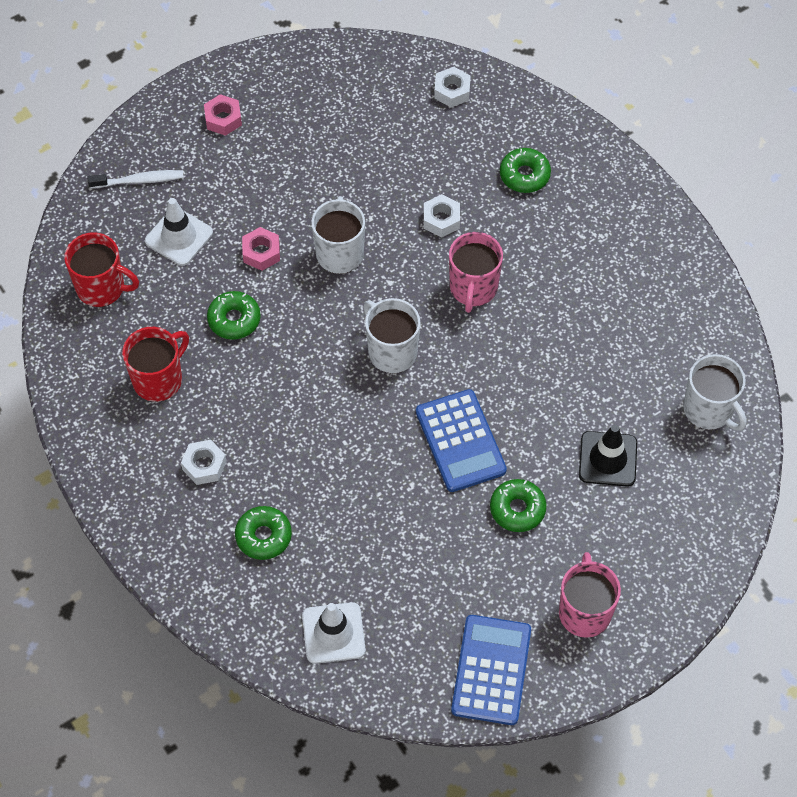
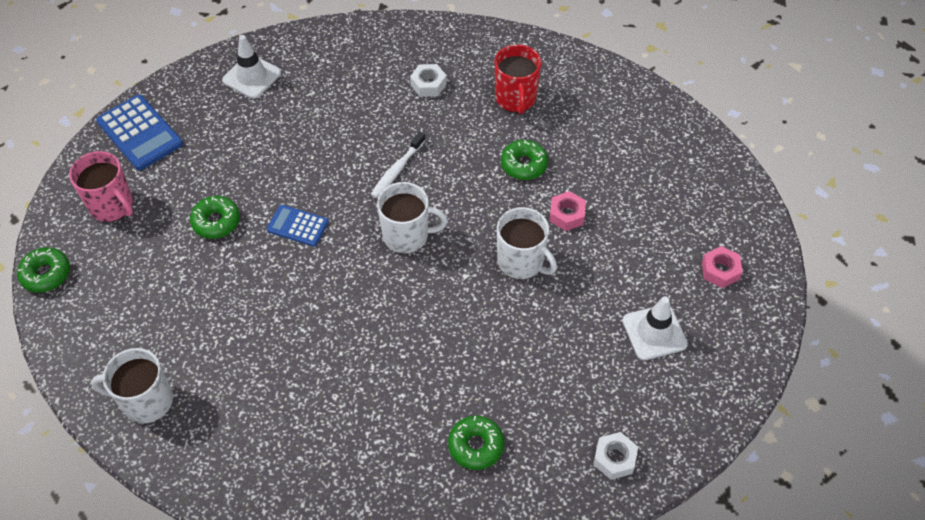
camera: 130 degrees right, 5 degrees down
(102, 288) = (620, 111): red mug -> none
(139, 180) = (700, 183): white toothbrush -> white toothbrush (397, 170)
(179, 237) = (626, 176): white traffic cone -> white traffic cone (654, 332)
(263, 536) = (349, 83): green donut -> green donut (46, 274)
(441, 220) = (488, 350): white nut -> none
(460, 441) = (298, 226): blue calculator -> blue calculator, size x0.61
(473, 288) = (407, 325): pink mug -> none
(608, 459) = (187, 302): black traffic cone -> none

